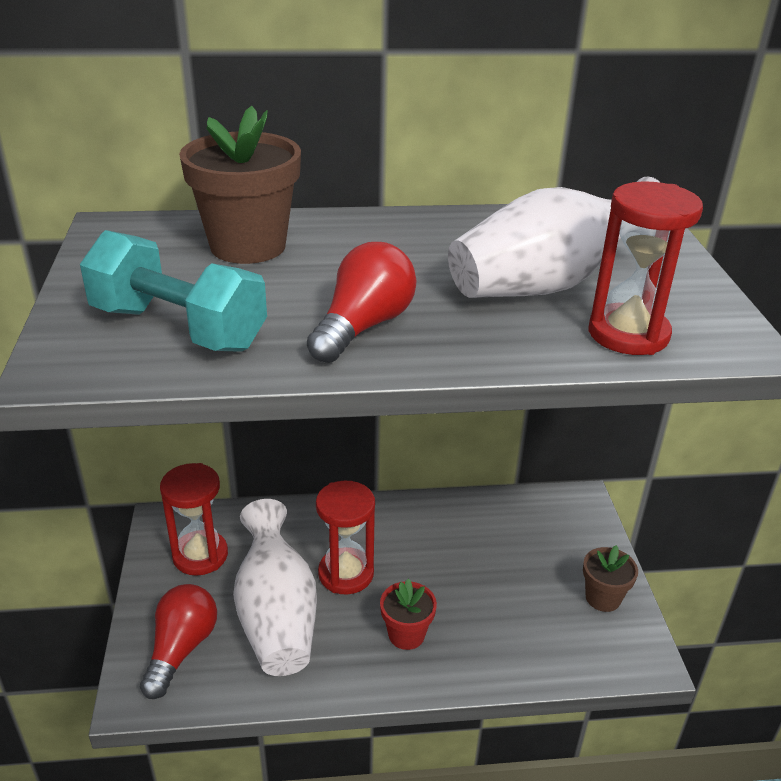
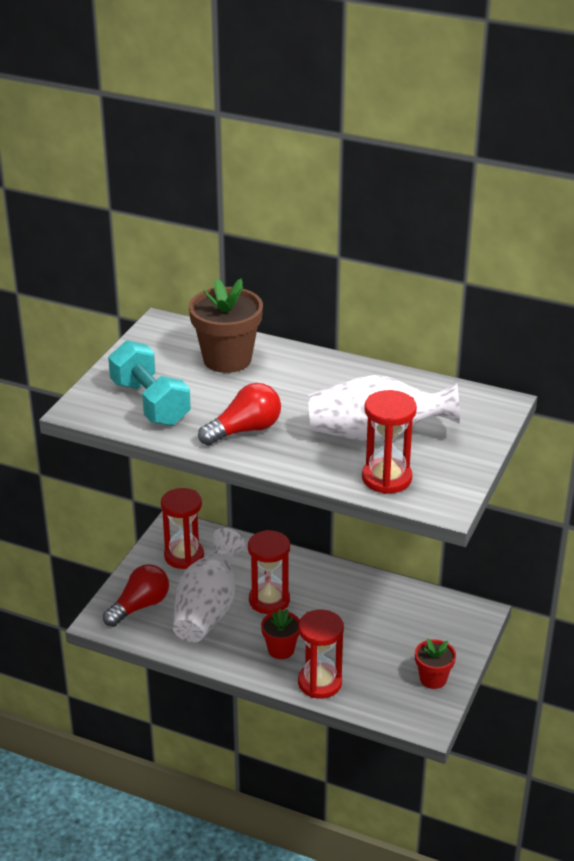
camera: 30 degrees right, 0 degrees up
(485, 660) = (320, 683): none -> red hourglass
(603, 598) = (433, 679): brown flower pot -> red flower pot

